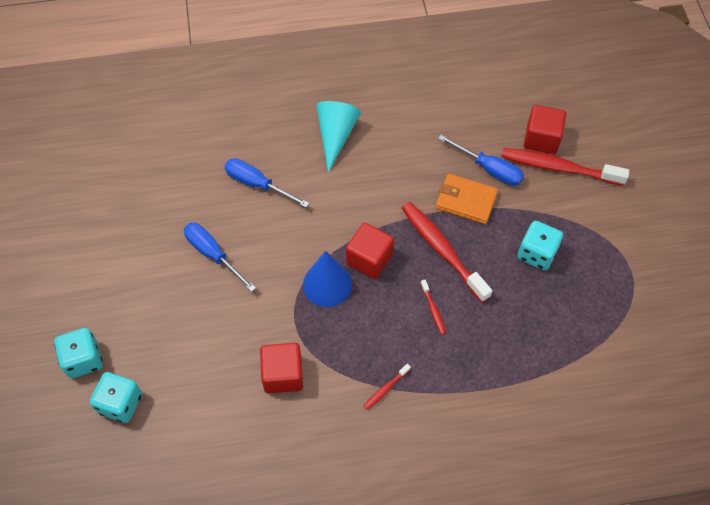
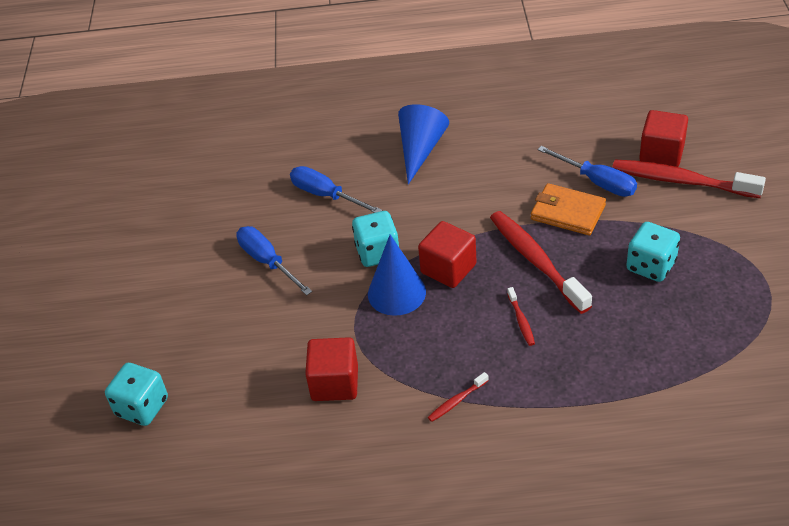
camera: 10 degrees right, 15 degrees down
(83, 359) = (107, 362): turquoise dice -> turquoise dice (377, 252)
(336, 135) = (420, 149): turquoise cone -> blue cone

